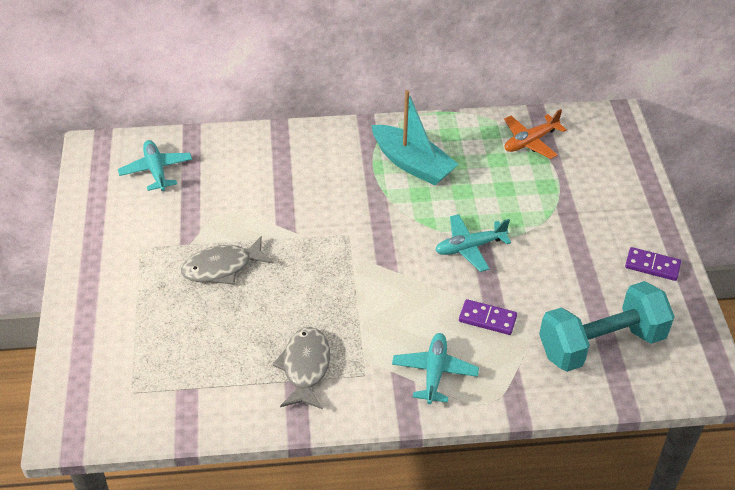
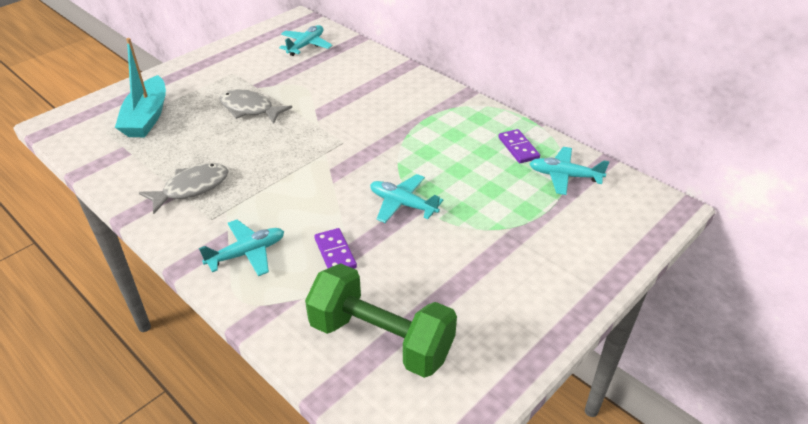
camera: 50 degrees right, 5 degrees down
(412, 164) = (453, 133): turquoise boat -> turquoise boat (147, 117)
(530, 142) = (564, 176): orange plane -> turquoise plane
(601, 344) = (381, 339): turquoise dumbbell -> green dumbbell
(652, 266) = (520, 325): purple domino -> purple domino (518, 148)

